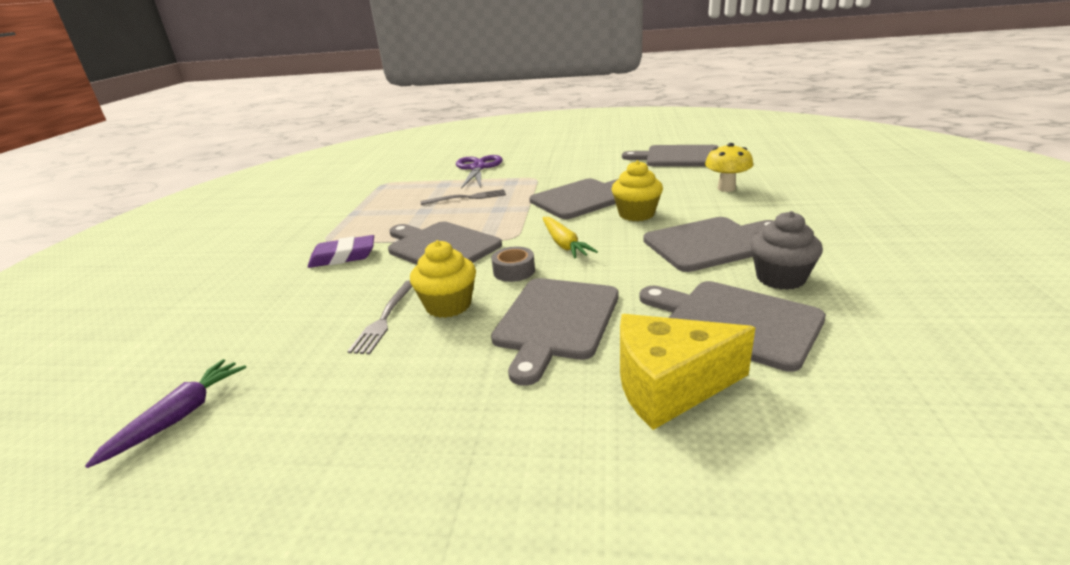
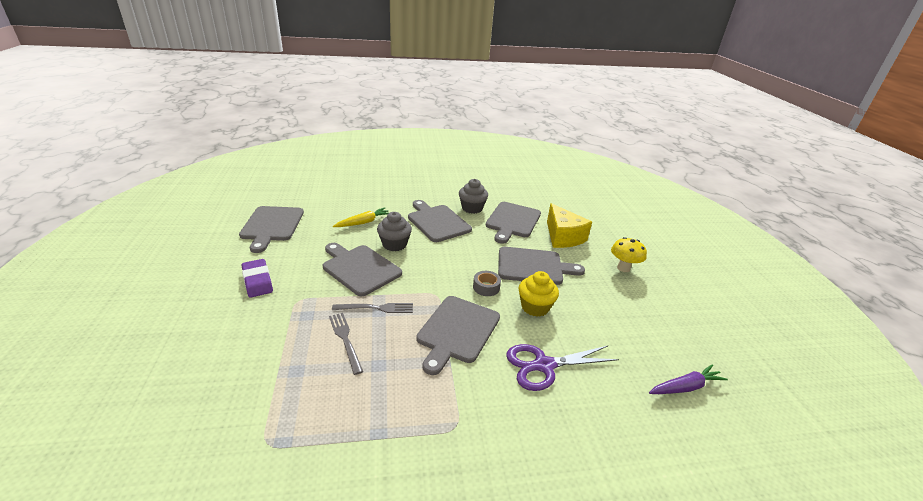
camera: 110 degrees left, 5 degrees up
(179, 417) = (685, 387): purple carrot -> purple carrot turned 150 degrees clockwise
(343, 257) = (486, 393): purple eraser -> purple eraser (257, 281)
(384, 318) = (560, 331): grey fork -> grey fork (376, 308)
(478, 168) = (240, 353): purple scissors -> purple scissors (544, 365)
(564, 244) = (445, 271): yellow carrot -> yellow carrot (363, 222)
(636, 214) = (394, 244): yellow cupcake -> grey cupcake
(726, 188) = (352, 212): yellow mushroom -> yellow mushroom (623, 268)

